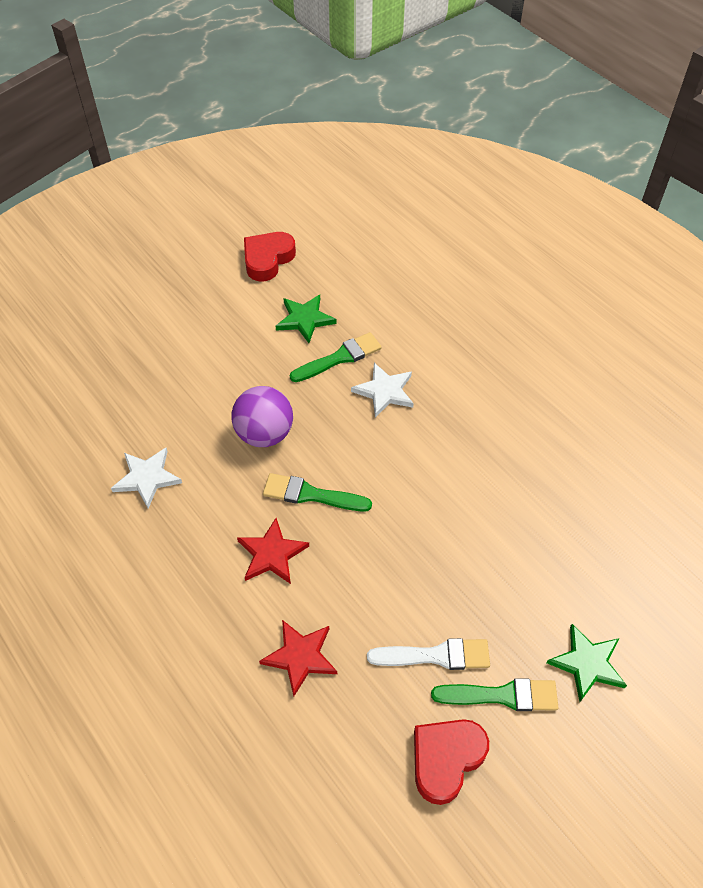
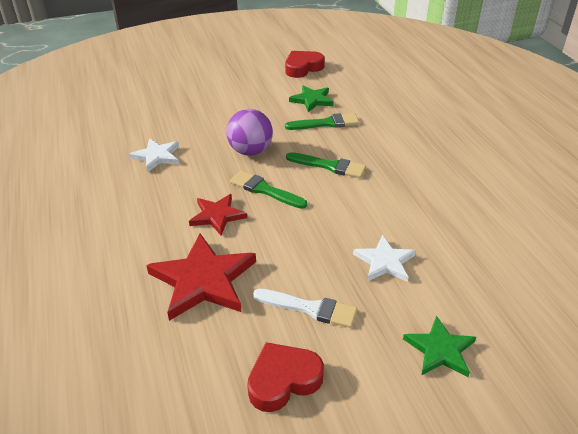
camera: 20 degrees right, 15 degrees down
(300, 656) = (203, 280): red star -> red star, size x1.70
(384, 391) = (349, 147): white star -> white star (384, 262)
(502, 695) = (353, 350): green brush -> green brush (329, 166)

